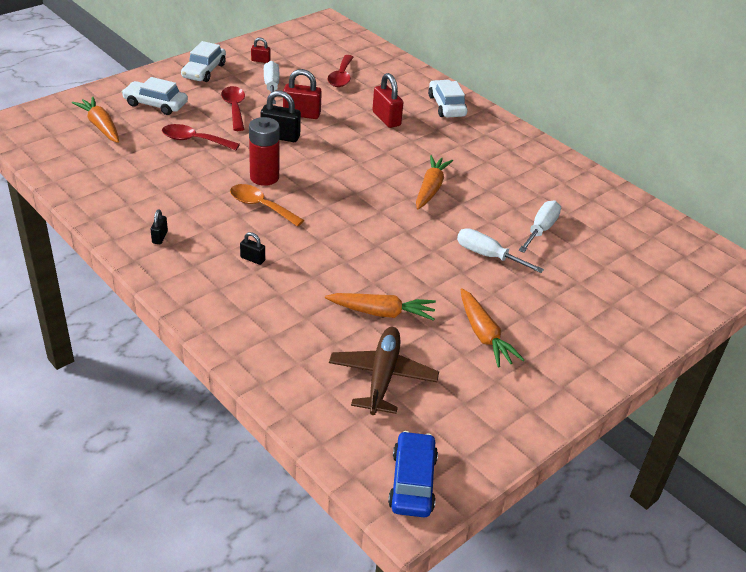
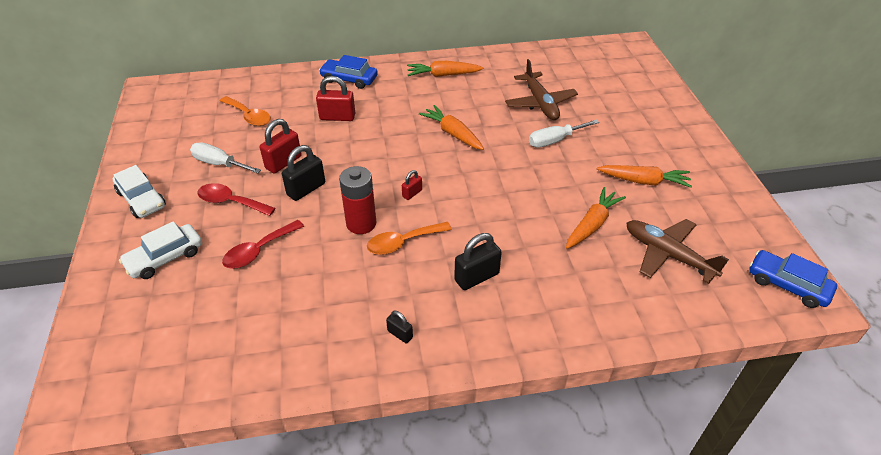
camera: 55 degrees left, 5 degrees up
(100, 126) = (162, 318): orange carrot -> orange carrot (443, 75)
(252, 259) = (477, 277): black padlock -> black padlock, size x1.83
(260, 60) = (167, 154): red padlock -> red padlock (412, 193)
(341, 77) = (249, 116): red spoon -> orange spoon
(446, 106) = (349, 79): white car -> blue car
(541, 229) = (540, 103): white screwdriver -> brown plane

